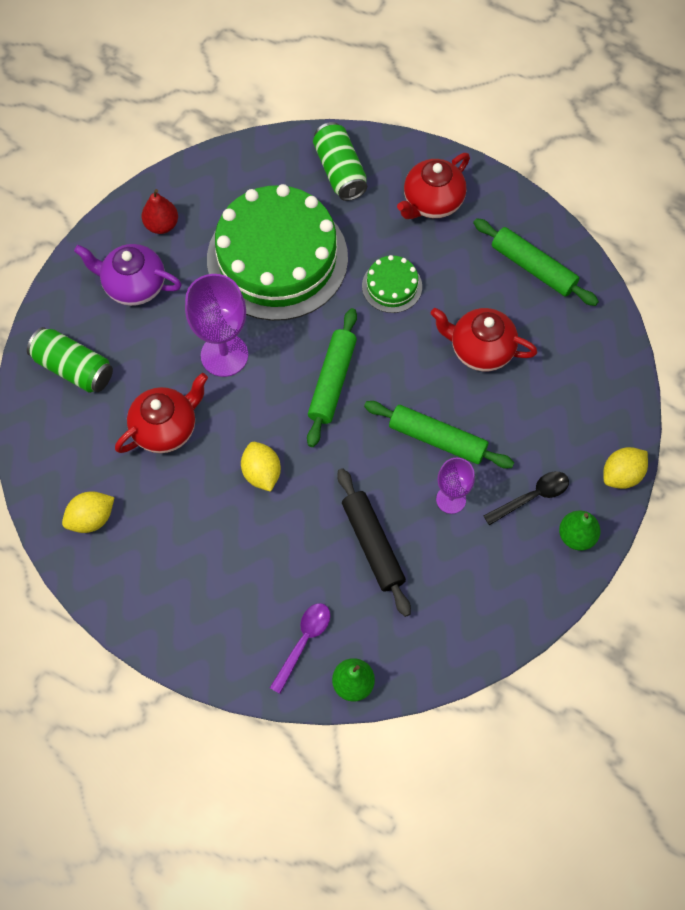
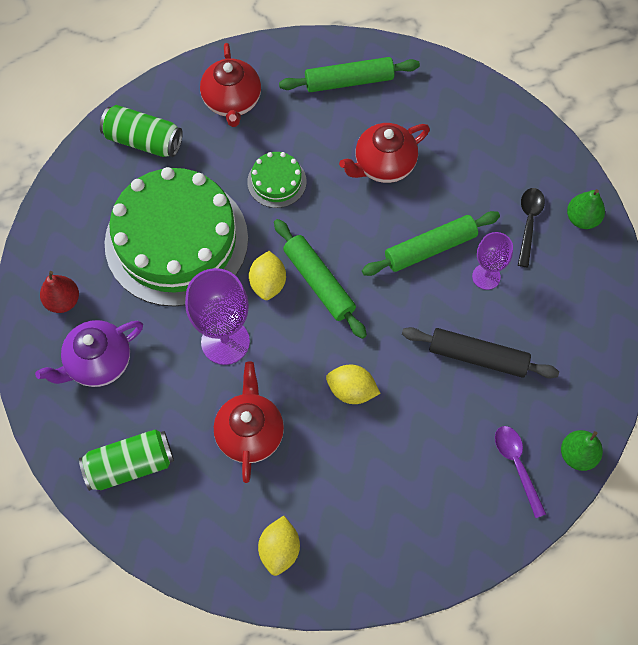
camera: 50 degrees left, 0 degrees up
(621, 475) = (559, 155): yellow lemon -> yellow lemon (268, 283)

